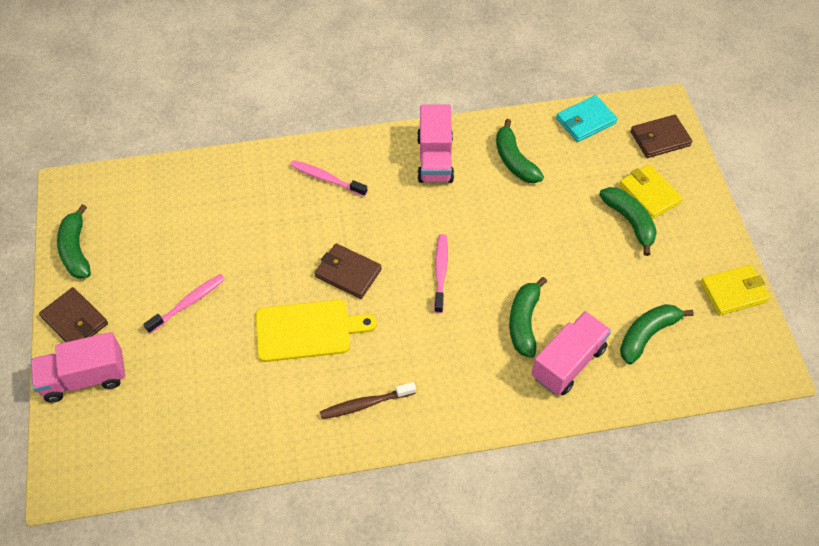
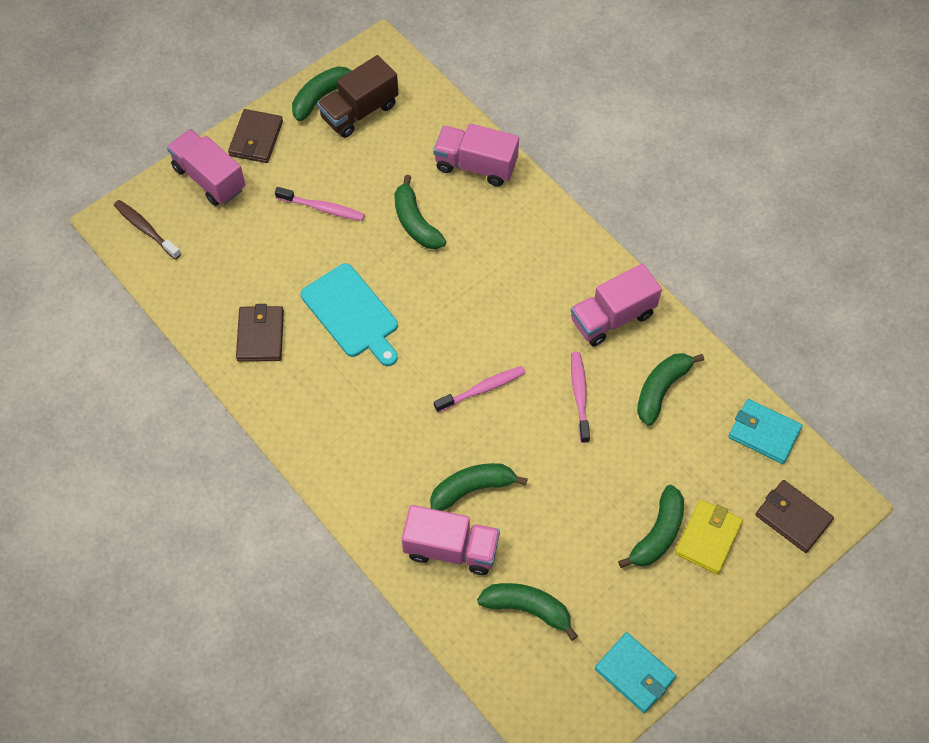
camera: 60 degrees right, 5 degrees up
(115, 230) = (359, 111): none -> brown truck
(235, 177) = (475, 165): none -> pink truck
(255, 243) = (415, 222): none -> green banana
(308, 330) = (352, 314): yellow cutting board -> turquoise cutting board
(326, 178) = (524, 238): pink toothbrush -> pink toothbrush (579, 395)
(348, 273) = (431, 313): brown wallet -> brown wallet (260, 336)
(365, 404) = (306, 398): brown toothbrush -> brown toothbrush (146, 229)
(733, 292) = (634, 673): yellow wallet -> turquoise wallet

